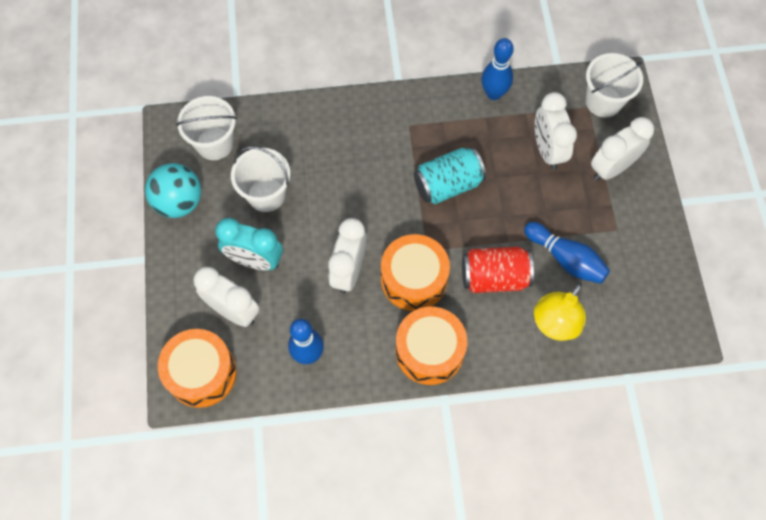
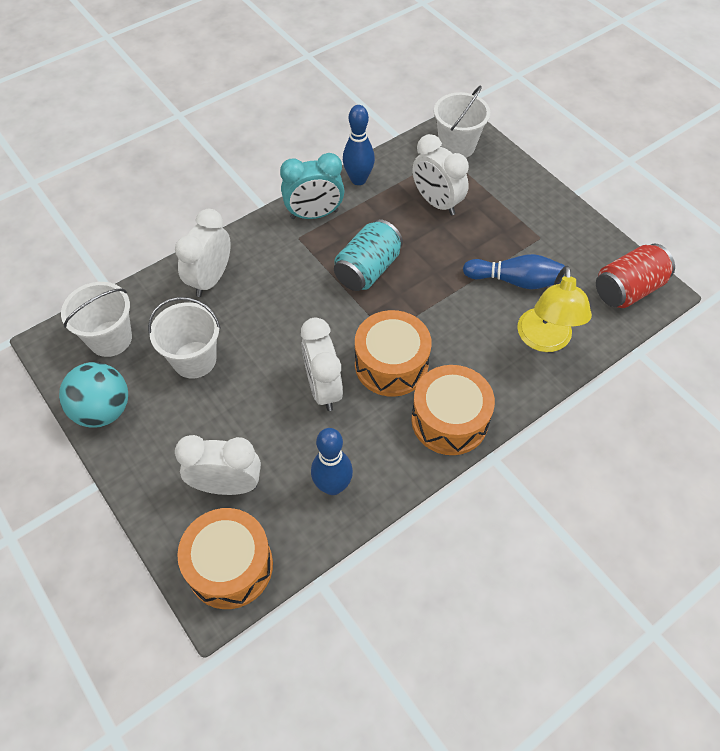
camera: 30 degrees left, 10 degrees down
(255, 260) = (220, 425): turquoise clock -> turquoise clock (314, 214)
(494, 277) = (463, 326): red can -> red can (627, 289)
(611, 168) = (501, 192): white clock -> white clock (210, 279)

